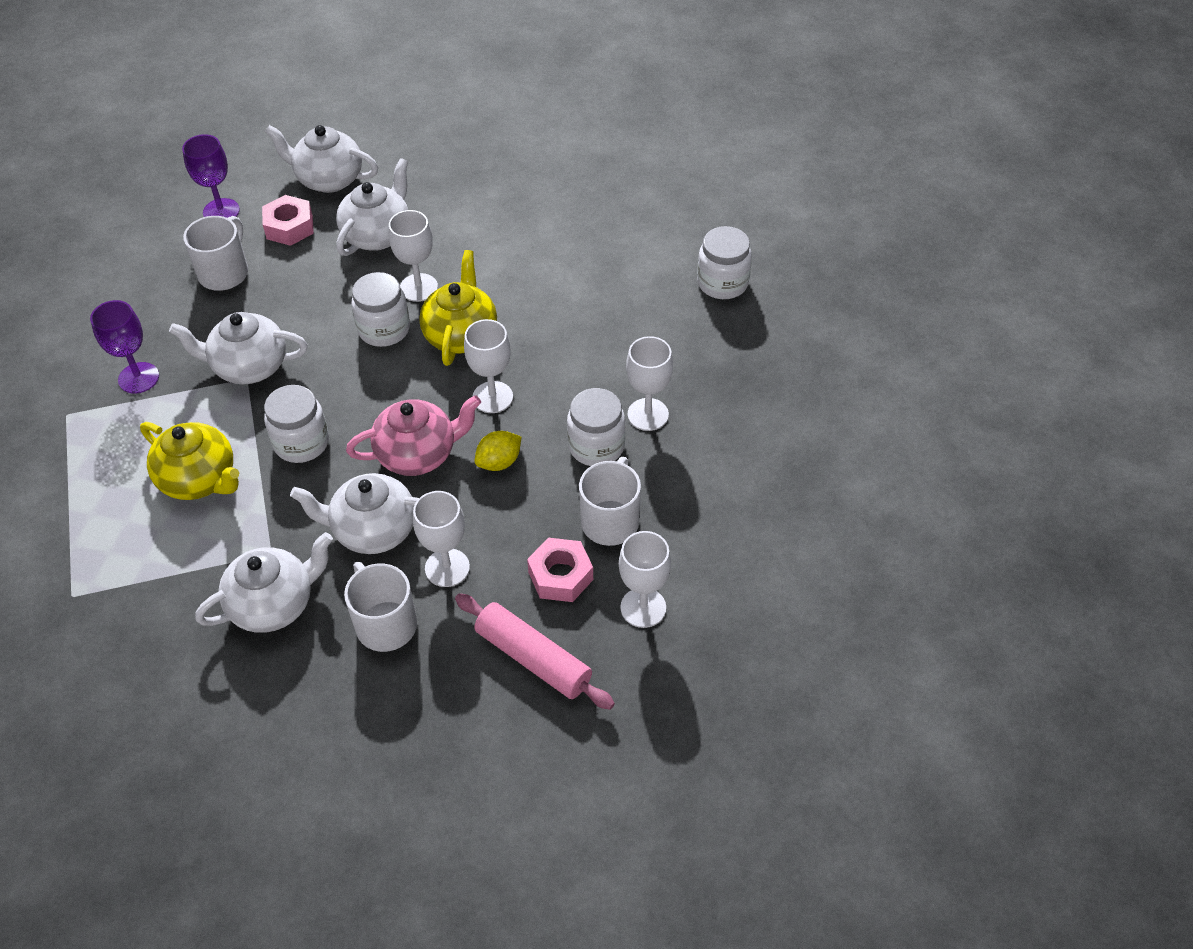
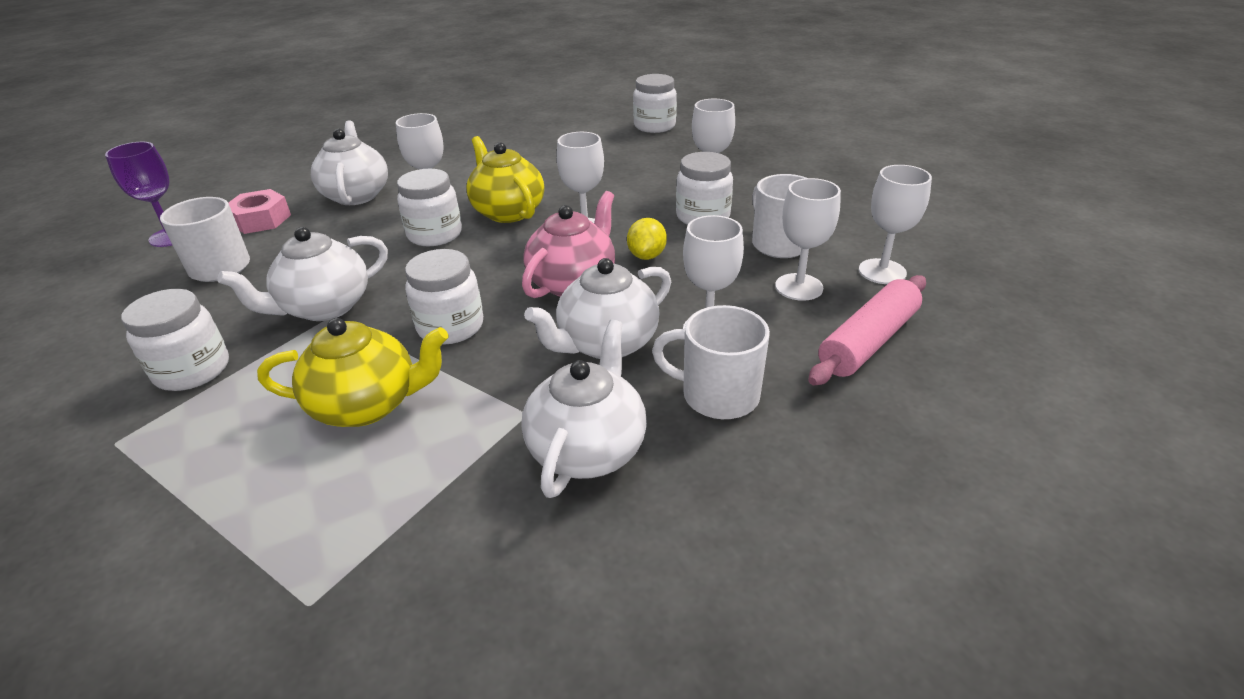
camera: 40 degrees left, 15 degrees down
(138, 378) = (192, 370): purple goblet -> white jar
(328, 179) = (268, 186): white teapot -> none
(533, 658) = (868, 341): pink rolling pin -> pink rolling pin turned 45 degrees counterclockwise
(560, 575) = (799, 287): pink nut -> white goblet

